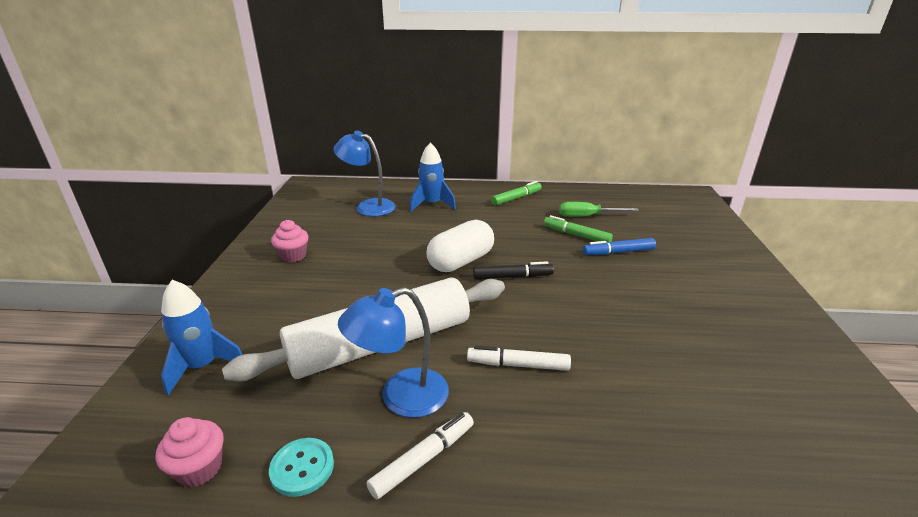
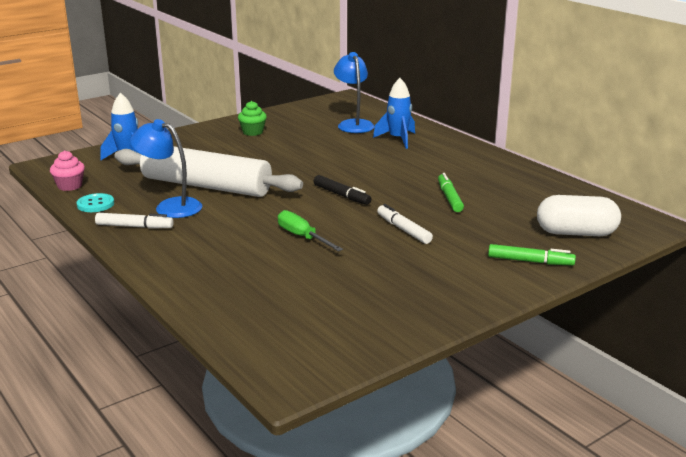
camera: 50 degrees right, 5 degrees down
(293, 256) = (253, 132): pink cupcake -> green cupcake
(461, 261) = (332, 175): white capsule -> white capsule (576, 233)
(516, 198) = (472, 160): green marker -> green marker (530, 261)
(518, 365) = (243, 225): white marker -> white marker (403, 229)
(587, 216) = (494, 193): green screwdriver -> green screwdriver (302, 237)
(618, 252) = (450, 219): blue marker -> none

